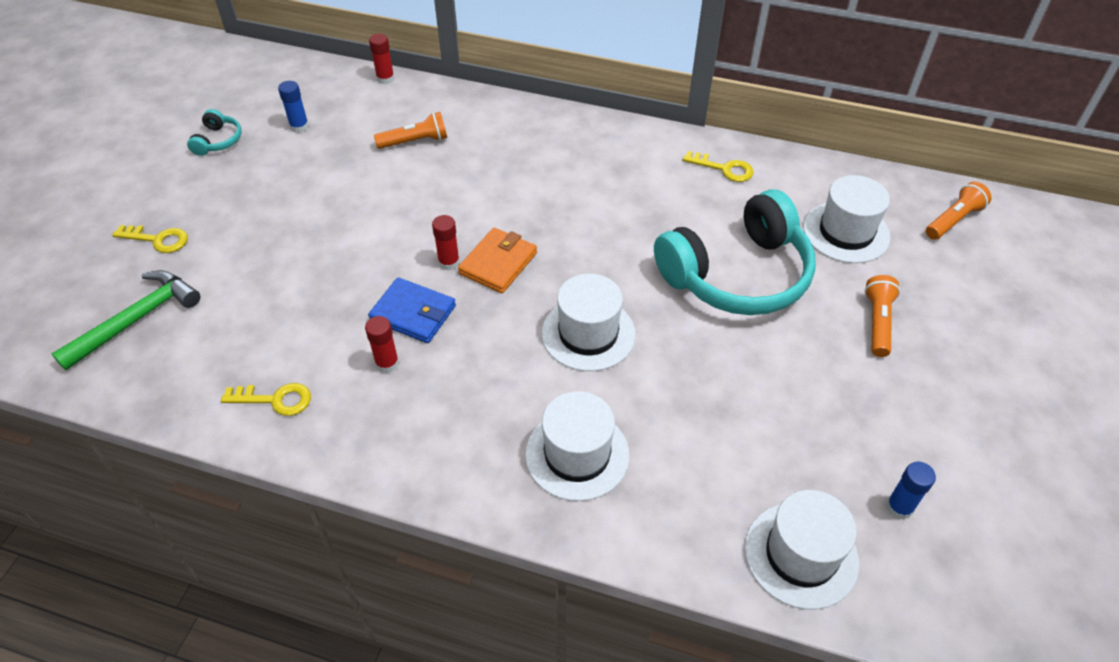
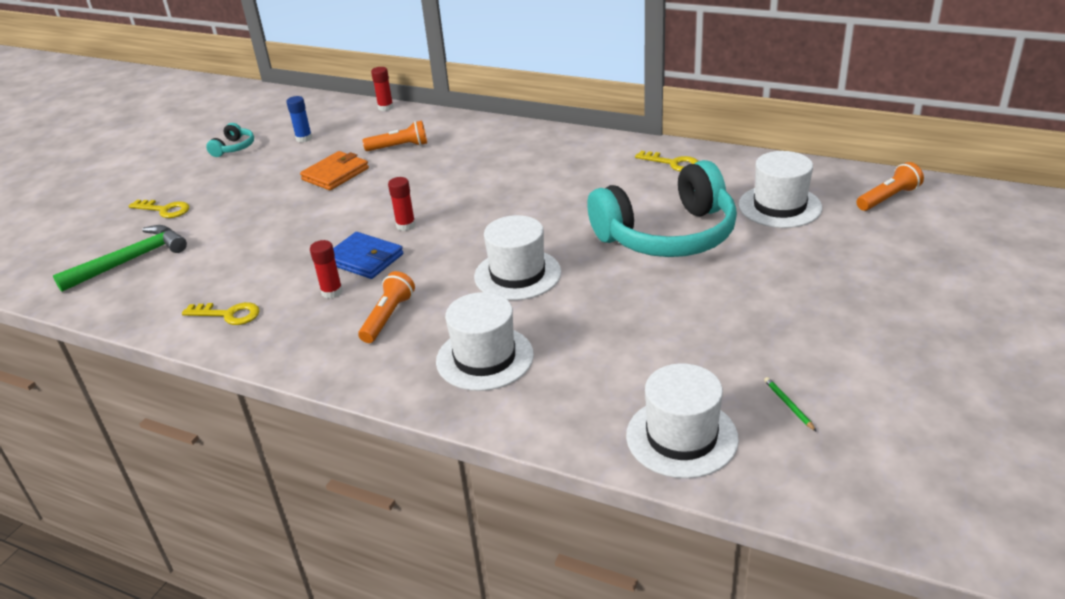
camera: 10 degrees right, 15 degrees down
(498, 263) = (449, 226): orange wallet -> orange wallet (335, 174)
(877, 322) = (796, 270): orange flashlight -> orange flashlight (388, 317)
(899, 507) = (788, 405): blue glue stick -> green pencil

